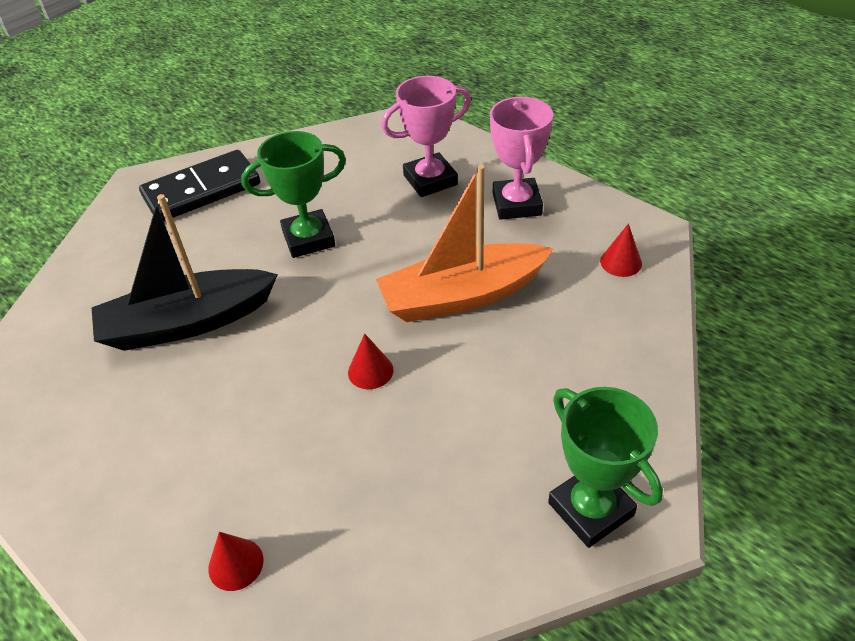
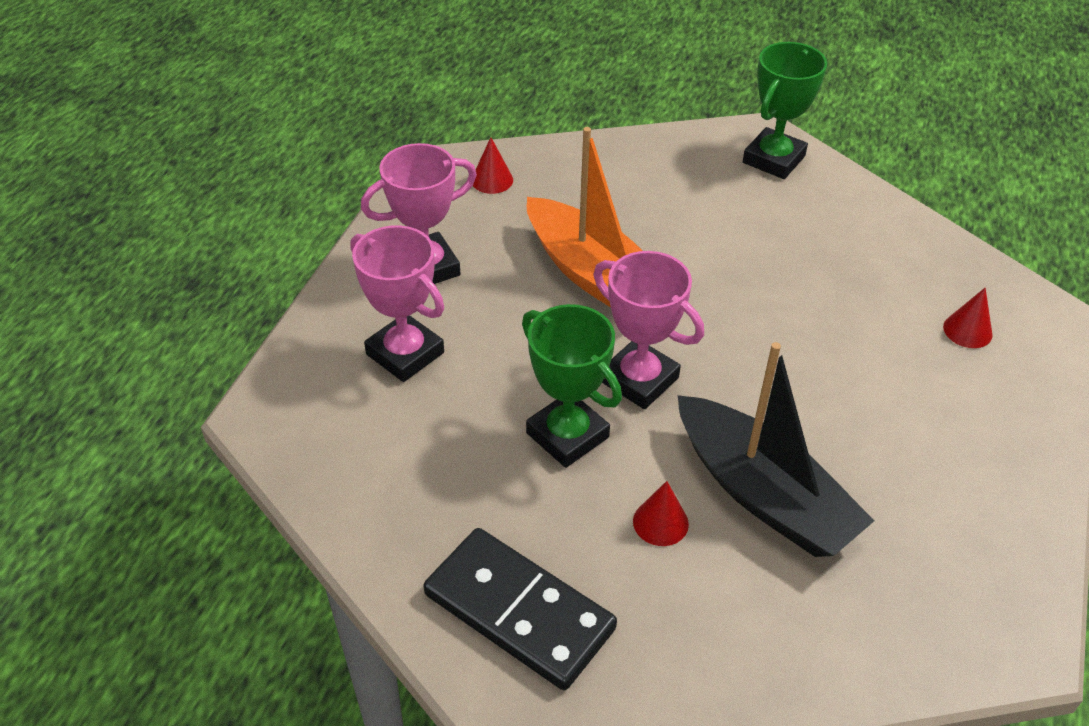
camera: 115 degrees left, 0 degrees up
(333, 289) = (639, 379): none -> pink trophy
(370, 371) = (729, 313): red cone -> red cone (660, 522)

